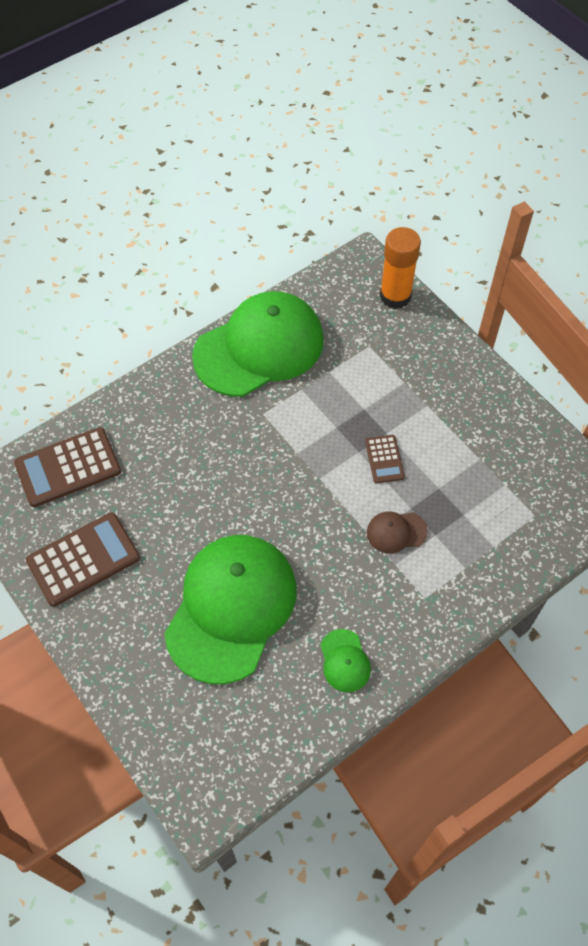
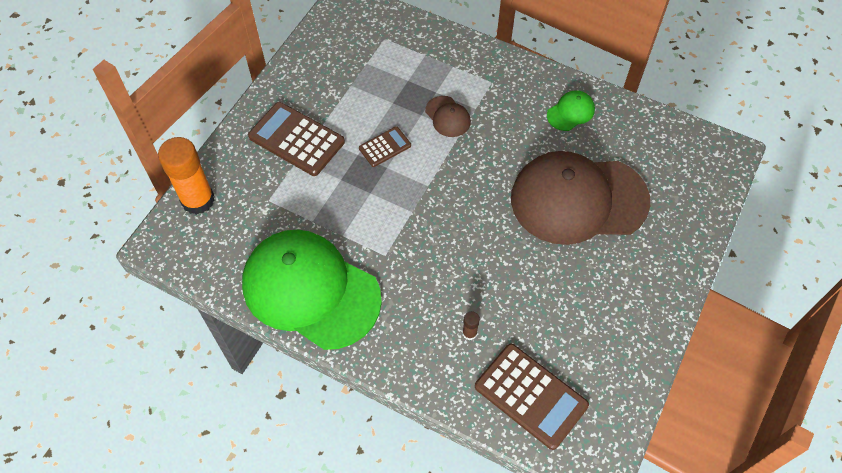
camera: 115 degrees left, 0 degrees up
(83, 559) = (608, 331): brown calculator -> brown calculator (296, 139)
(150, 447) = (469, 333): none -> brown glue stick
(231, 608) = (578, 200): green cap -> brown cap

